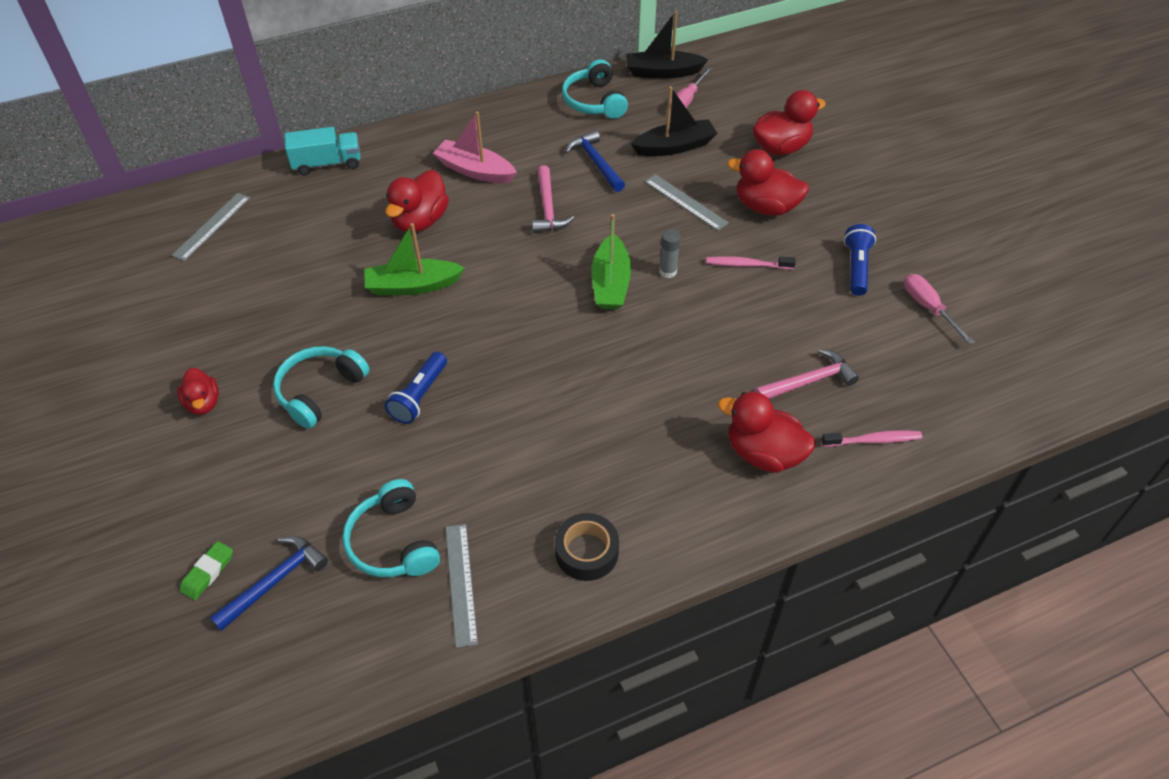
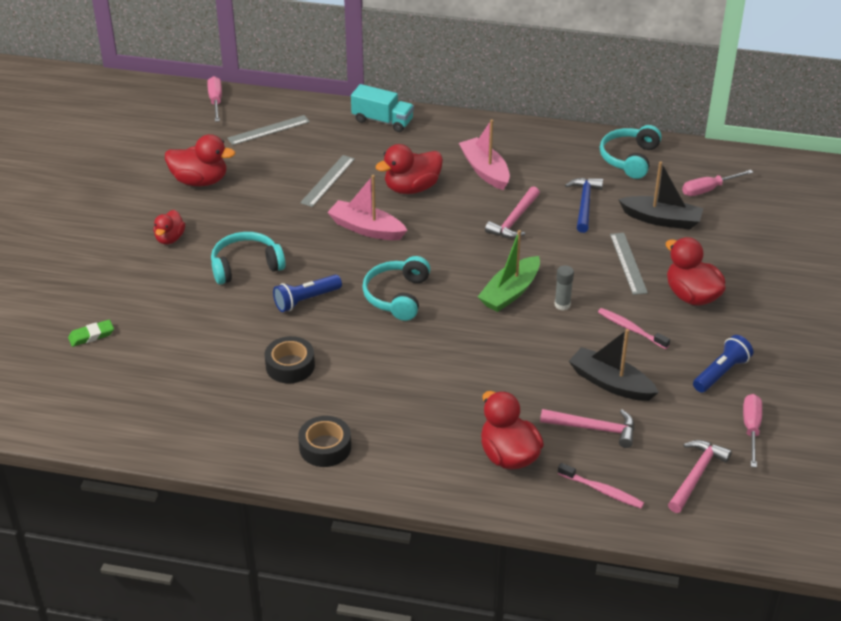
camera: 35 degrees right, 10 degrees down
(121, 220) = (215, 101): none -> pink screwdriver
(275, 581) = (124, 361): blue hammer -> none
(393, 542) = (211, 376): turquoise headphones -> turquoise headphones (397, 296)
(412, 286) = (366, 229): green boat -> pink boat
(461, 583) = (229, 421): grey ruler -> grey ruler (328, 180)
(468, 480) = (290, 366): none -> black tape
(662, 72) = (711, 159): black boat -> black boat (610, 383)
(781, 147) = (754, 258): red duck -> red duck (200, 181)
(930, 377) = (696, 475): none -> pink hammer

